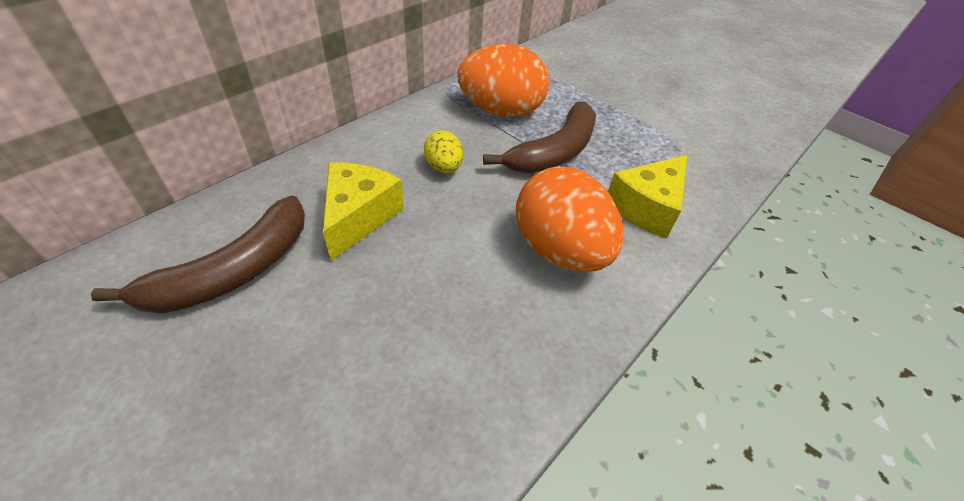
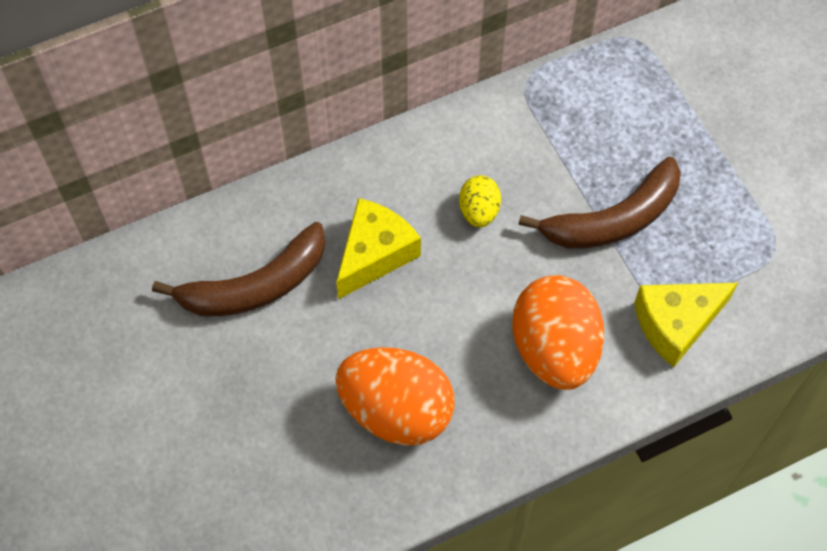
camera: 25 degrees right, 15 degrees up
(501, 111) = (578, 138): orange egg -> orange egg (396, 411)

